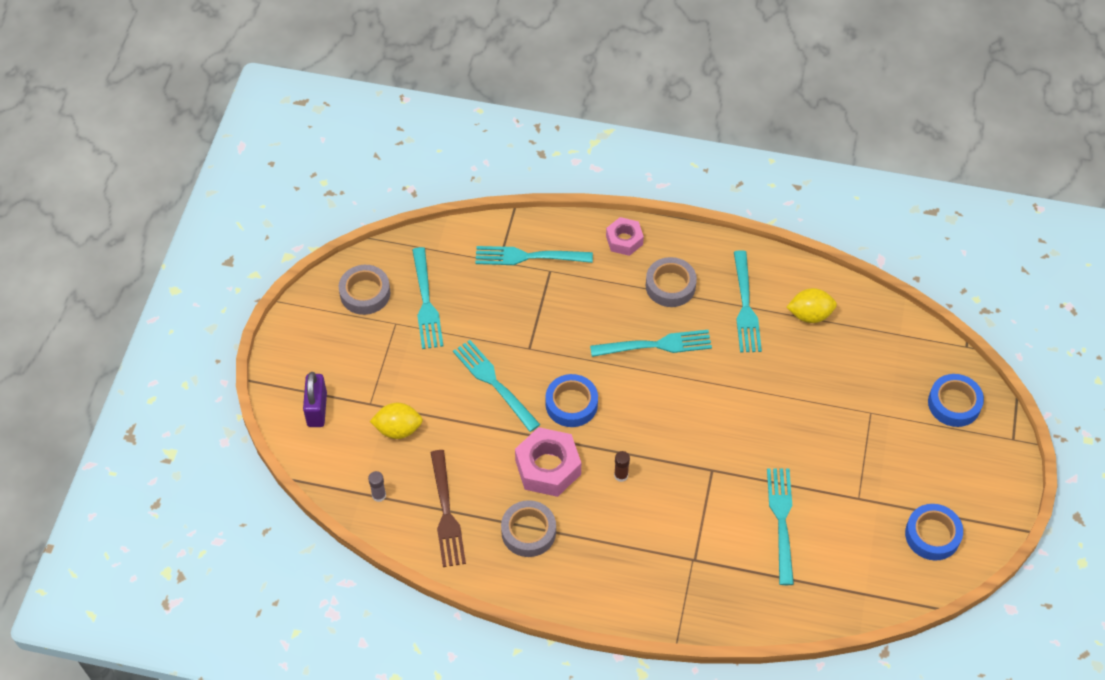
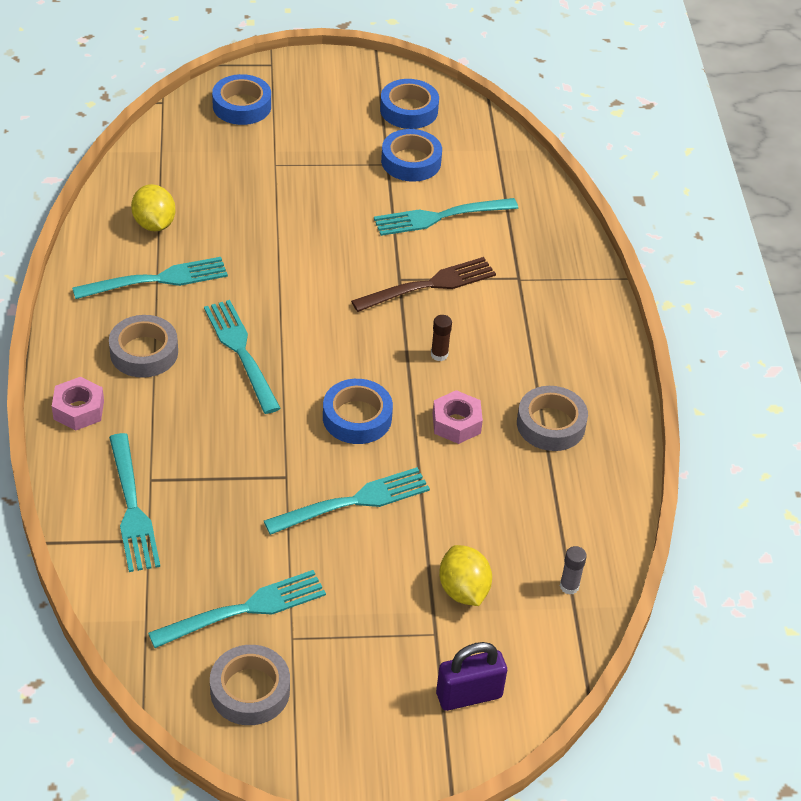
camera: 110 degrees left, 10 degrees down
(446, 513) = (562, 509): brown fork -> brown fork (429, 285)
(494, 383) = (353, 502): turquoise fork -> turquoise fork turned 150 degrees counterclockwise
(548, 467) = (456, 423): pink nut -> pink nut, size x0.62
(859, 517) = (411, 161): none -> blue tape

